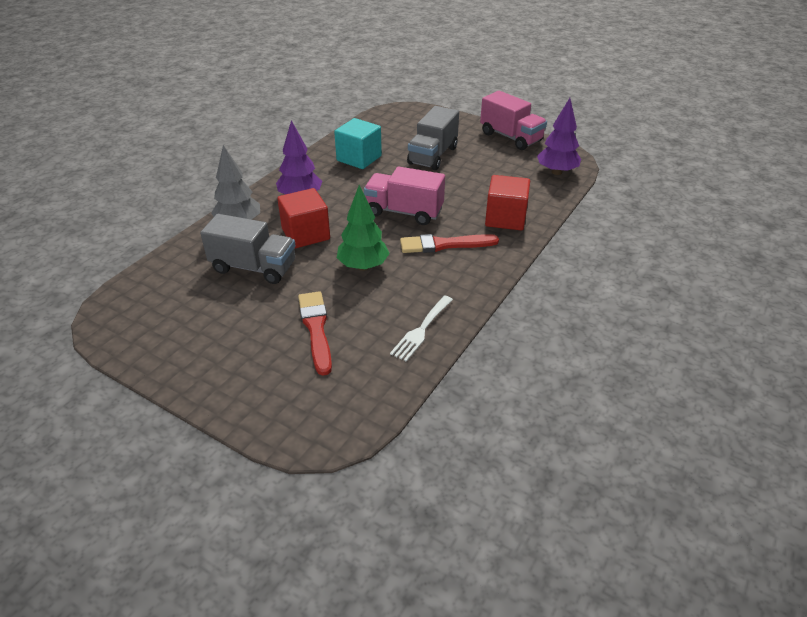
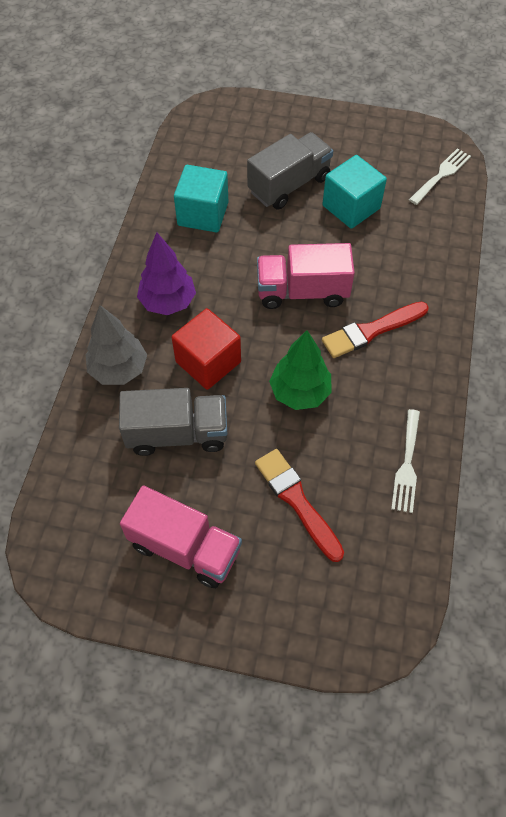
camera: 20 degrees left, 20 degrees up
(433, 156) = (289, 185): grey truck -> grey truck turned 135 degrees counterclockwise
(473, 175) = (351, 207): none -> turquoise cube
(505, 218) = (418, 268): red cube -> none
(511, 137) = (364, 127): pink truck -> pink truck (185, 547)
(556, 172) = (441, 175): purple tree -> white fork

